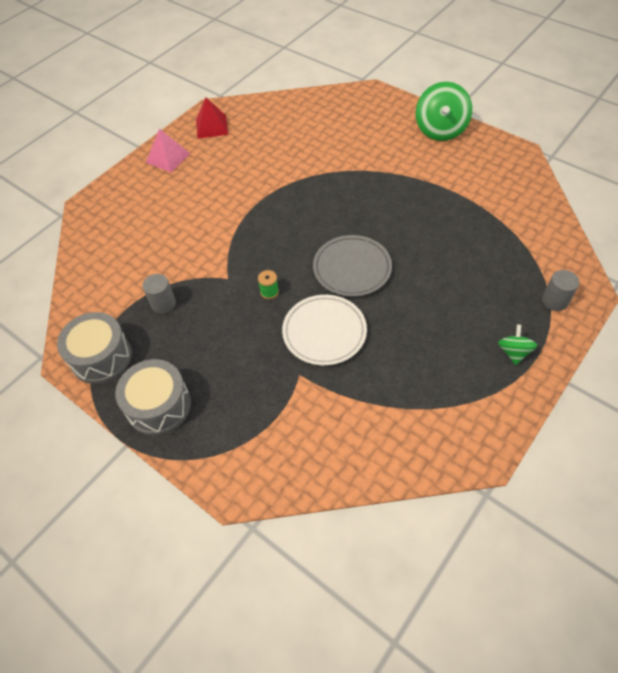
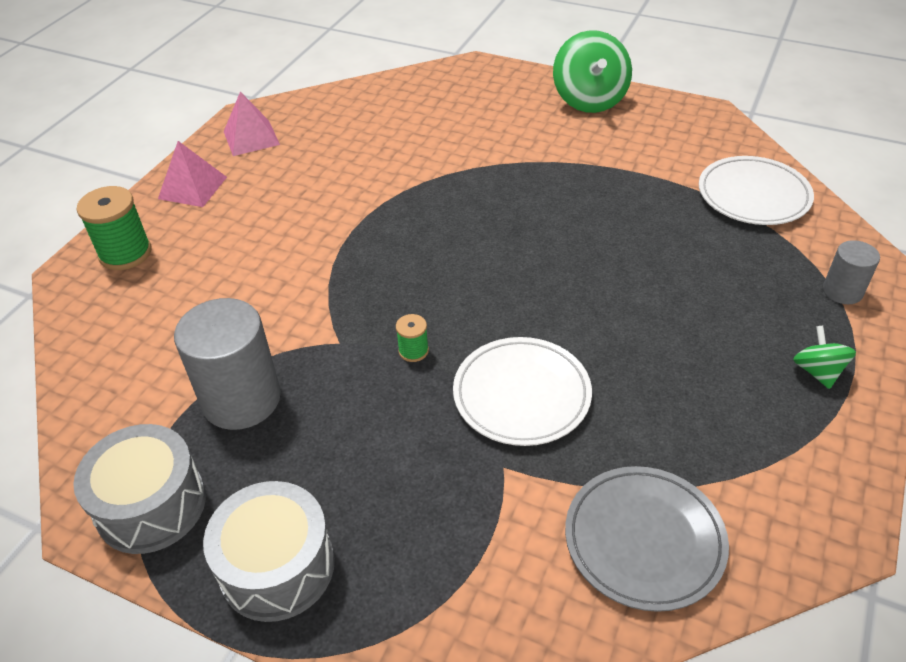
camera: 15 degrees left, 10 degrees down
(119, 197) = (125, 253): none -> green spool
(163, 304) = (241, 399): grey cylinder -> grey cylinder, size x1.87
(212, 126) = (251, 138): red pyramid -> pink pyramid
(352, 268) = (531, 296): grey plate -> grey plate (644, 540)
(524, 221) = (753, 195): none -> white plate

